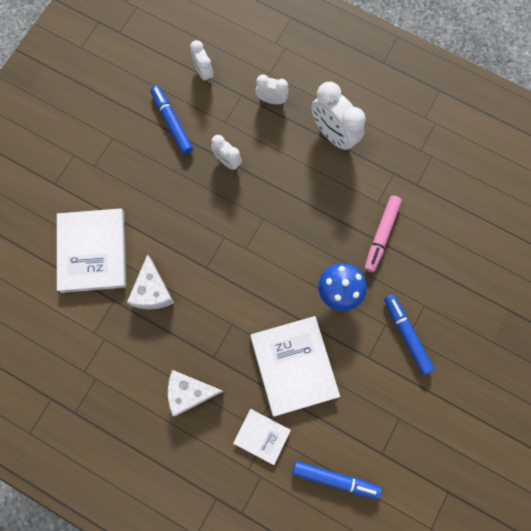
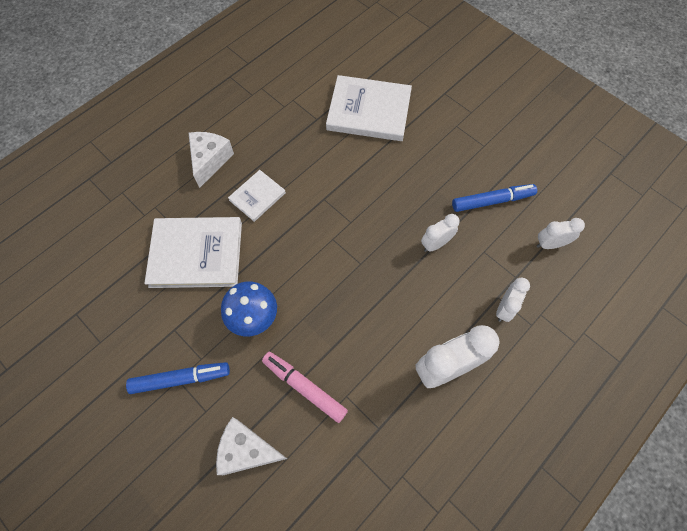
camera: 105 degrees right, 10 degrees down
(152, 291) = (315, 150): white cheese -> white cheese (247, 450)
(262, 436) = (144, 209): white book -> white book (257, 196)
(335, 479) = (75, 263): blue marker -> none

